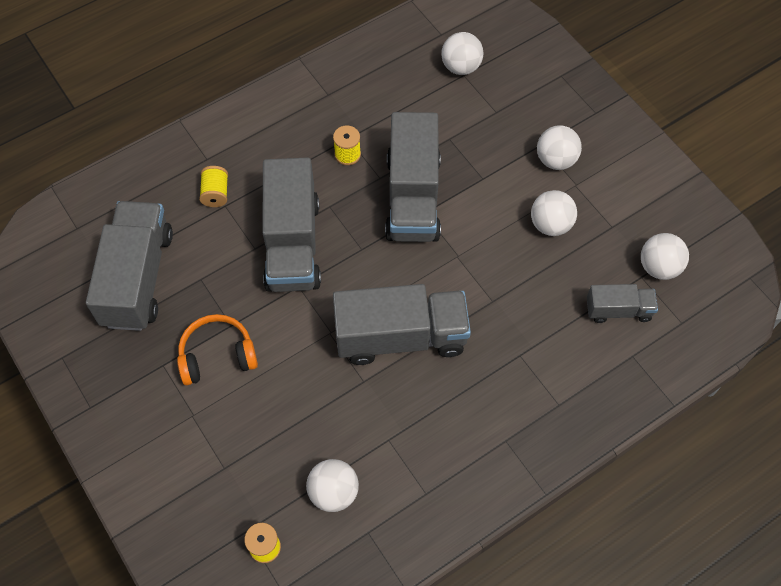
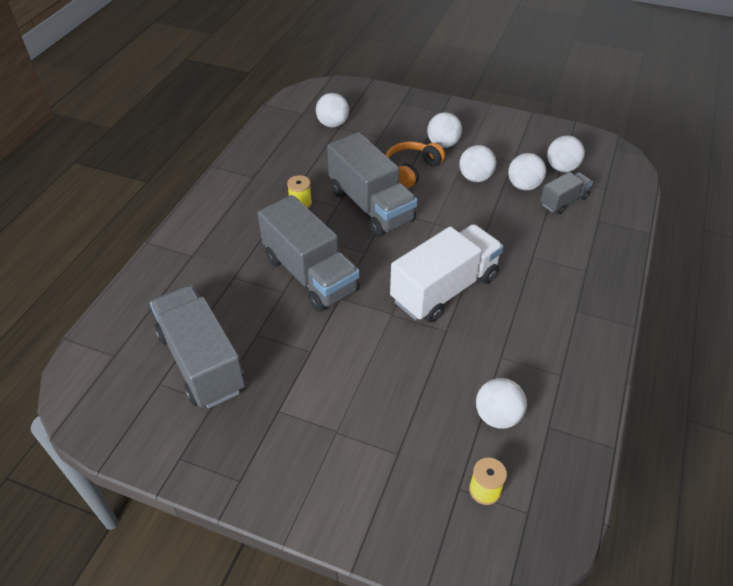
camera: 35 degrees left, 15 degrees down
(215, 193) = (219, 273): yellow spool -> none
(217, 355) = (318, 377): orange headphones -> orange headphones (411, 169)
(401, 337) = (444, 289): grey truck -> white truck
(593, 265) = (523, 186): none -> white ball

